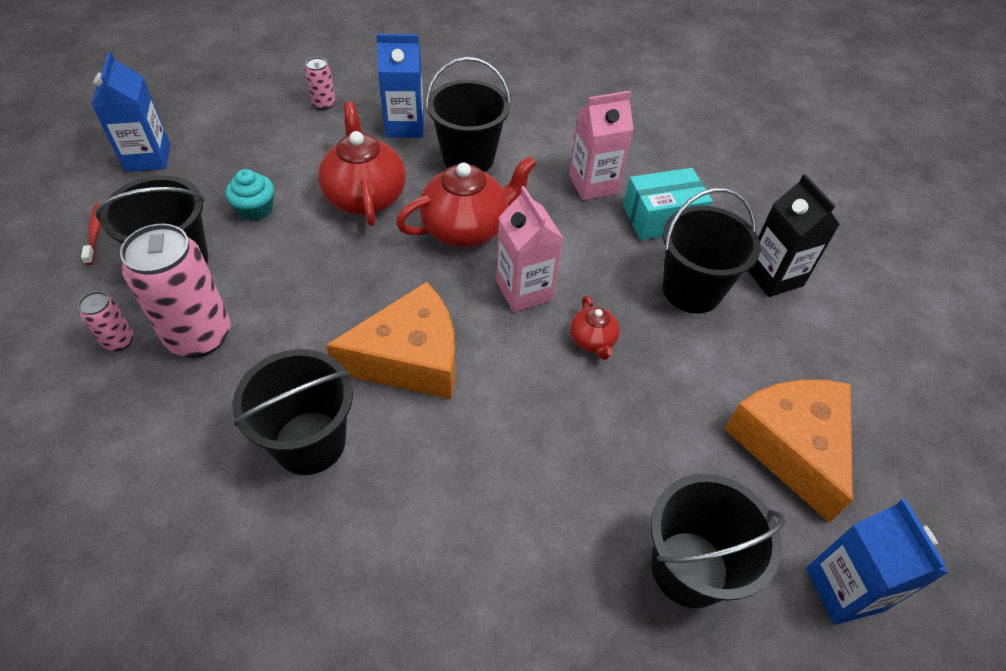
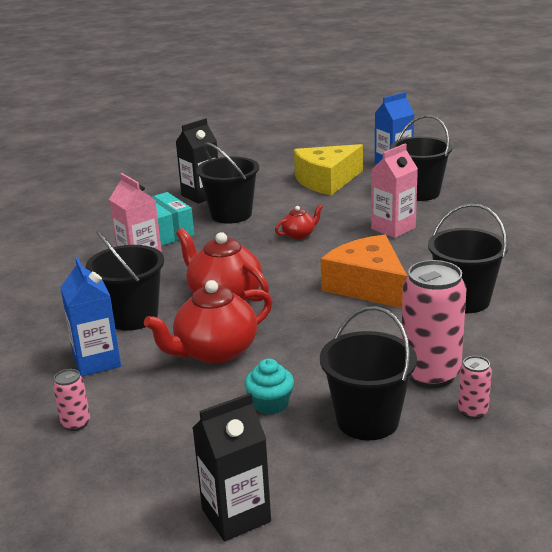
camera: 105 degrees left, 25 degrees down
(95, 233) = (374, 492): red toothbrush -> none
(148, 158) = (236, 515): blue carton -> black carton
(524, 290) = (273, 263): pink carton -> pink carton (393, 228)
(791, 446) = (326, 181): orange cheese -> yellow cheese

